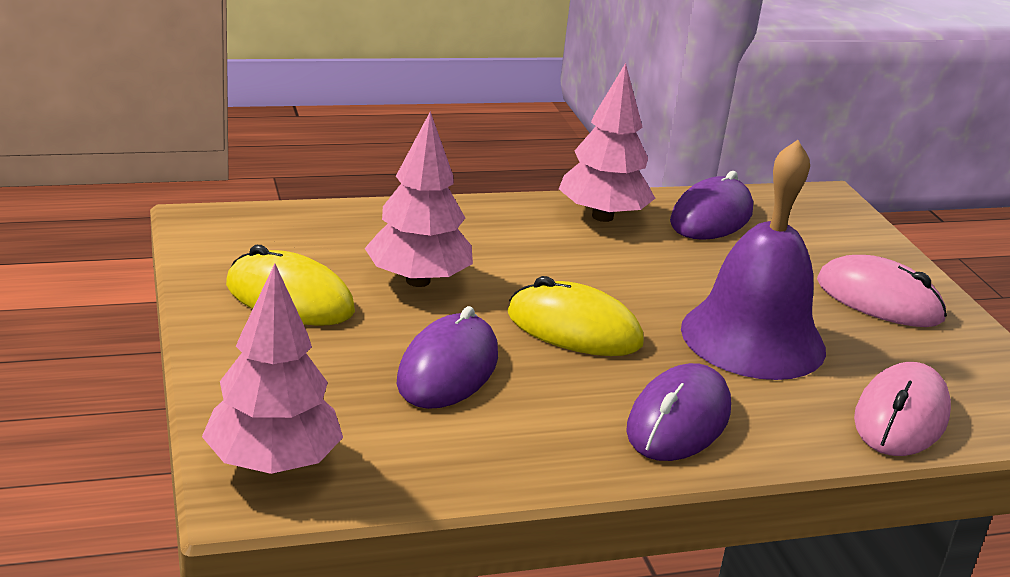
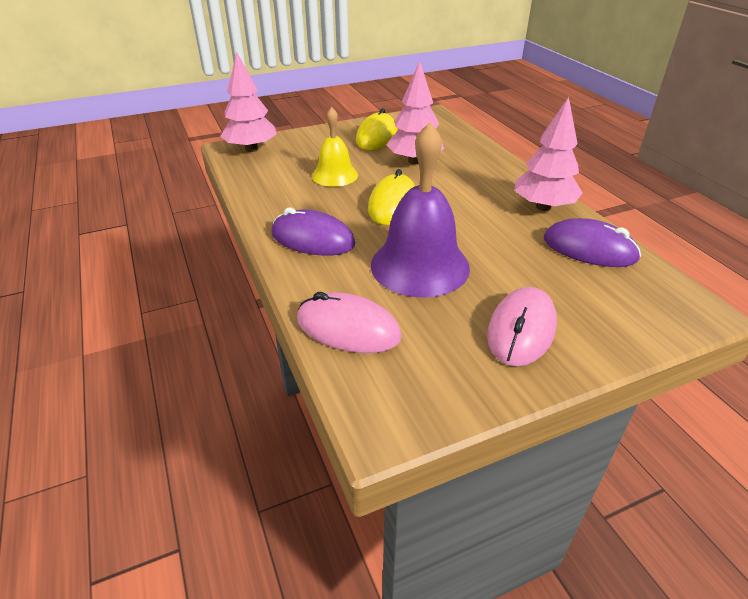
camera: 85 degrees right, 10 degrees up
(448, 369) = (335, 175): purple mouse -> yellow bell

